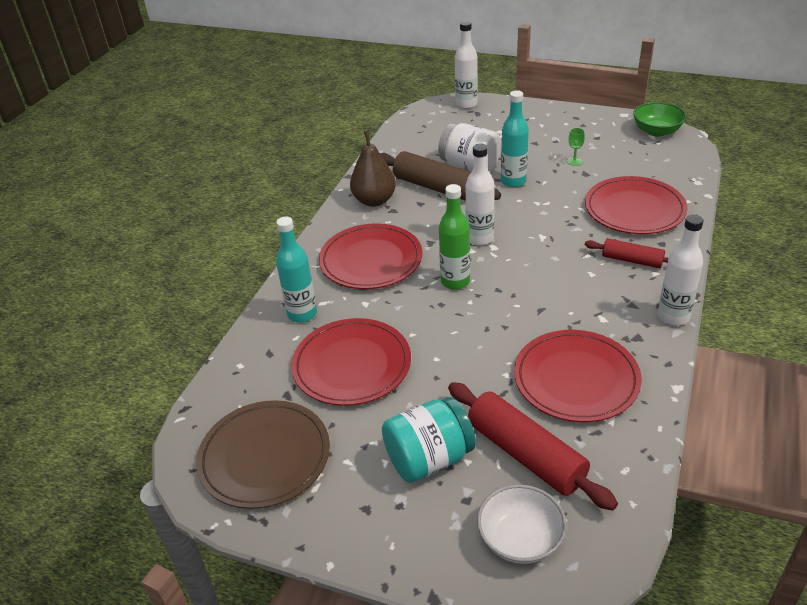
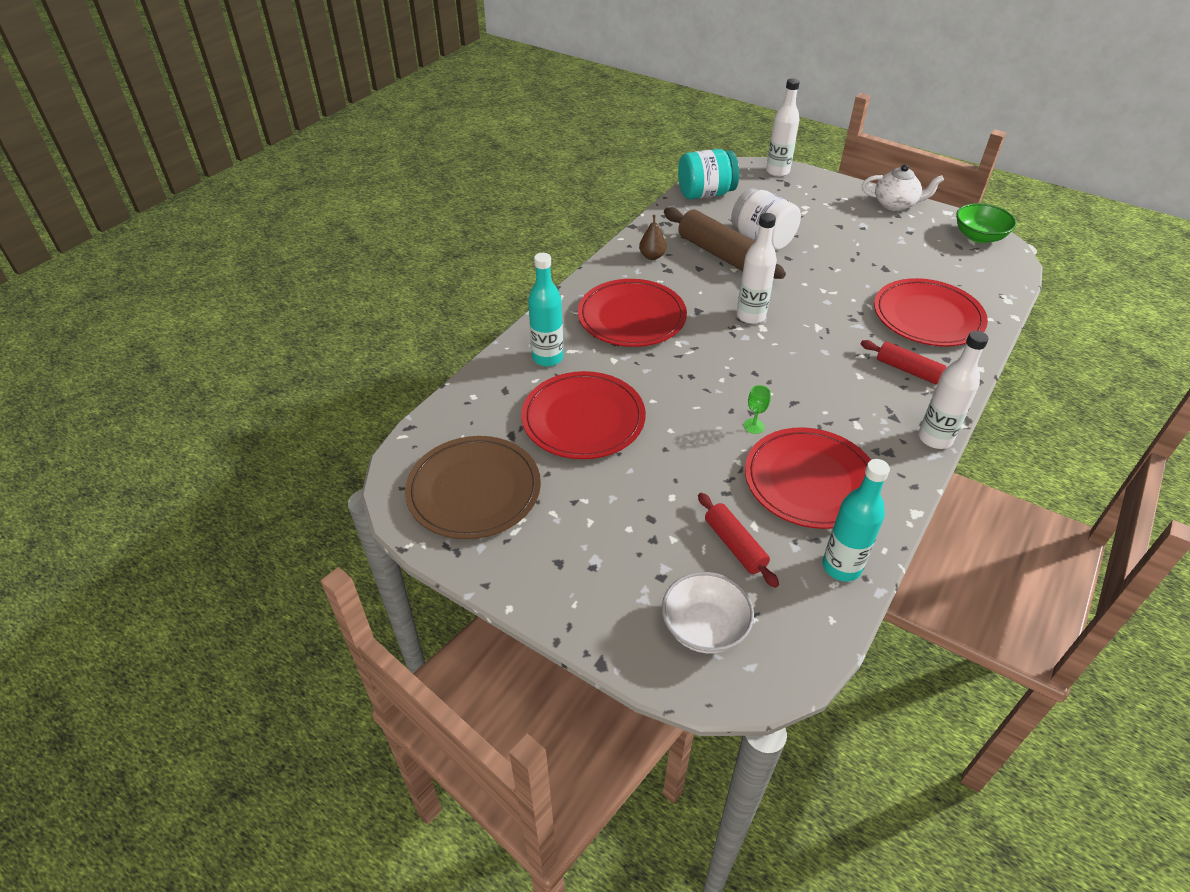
camera: 10 degrees right, 5 degrees up
(374, 200) = (652, 256): brown pear -> brown pear, size x0.56
(429, 459) = (635, 528): turquoise jar -> turquoise jar (705, 194)
(455, 281) = (712, 356): green bottle -> none
(513, 181) = (804, 263): turquoise bottle -> turquoise bottle (841, 567)
(526, 454) = (735, 545): red rolling pin -> red rolling pin, size x0.58
(574, 161) = (877, 253): green goblet -> green goblet (754, 426)
(577, 115) = (895, 204): none -> white teapot

